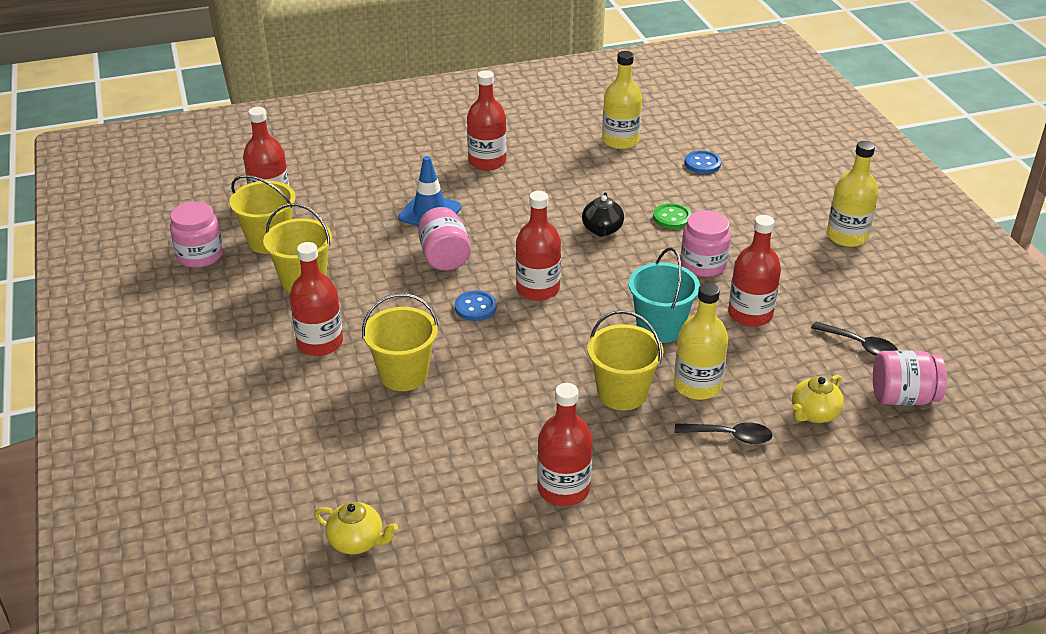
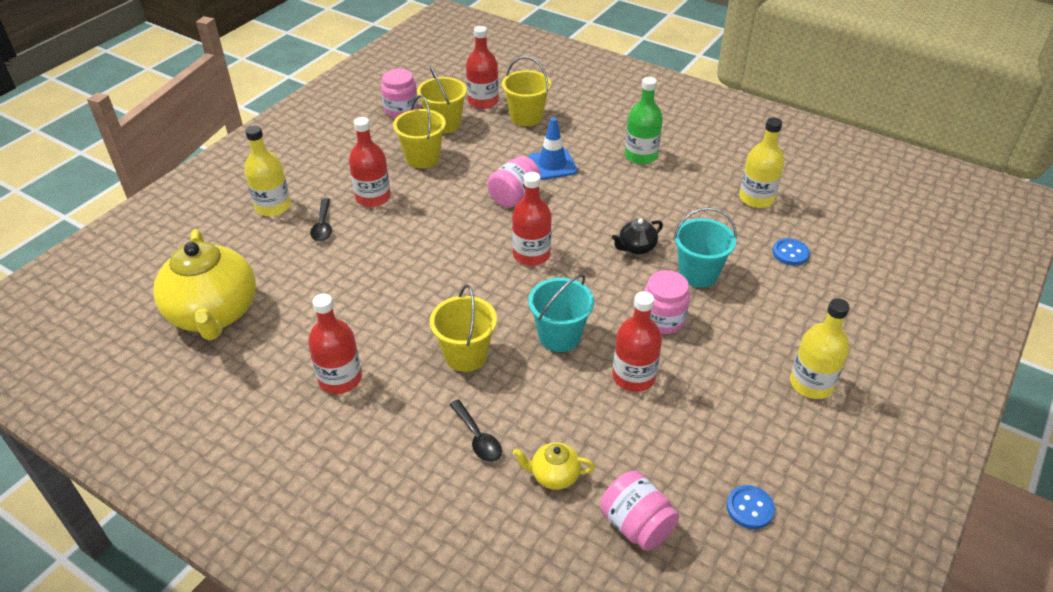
camera: 50 degrees right, 5 degrees up
(357, 541) = (214, 314): yellow teapot -> yellow teapot, size x2.30
(404, 374) = (379, 247): yellow bucket -> yellow bucket (526, 117)
(475, 307) = (479, 238): blue button -> blue button (749, 508)
(487, 161) = (641, 155): red bottle -> green bottle
(672, 218) = (698, 274): green button -> turquoise bucket
(697, 385) = (516, 390): yellow bottle -> yellow bottle (273, 206)
(860, 345) = (673, 463): black spoon -> black spoon (323, 226)

